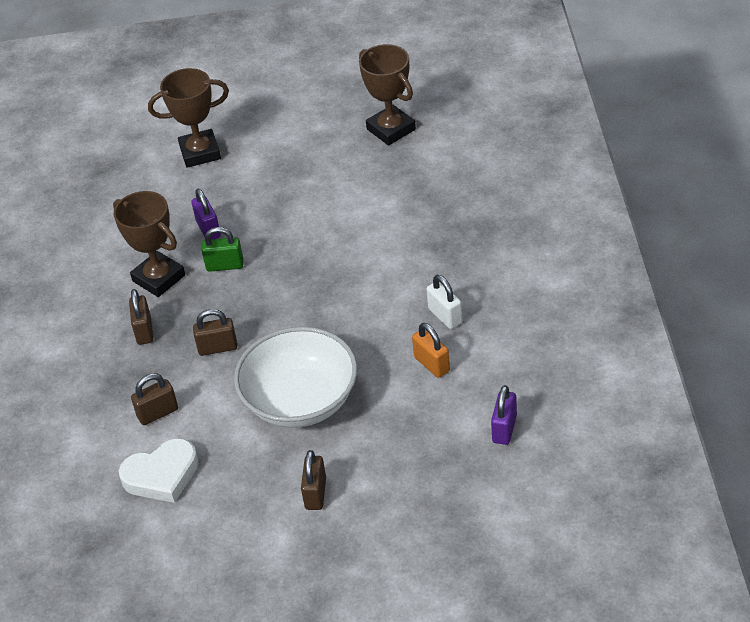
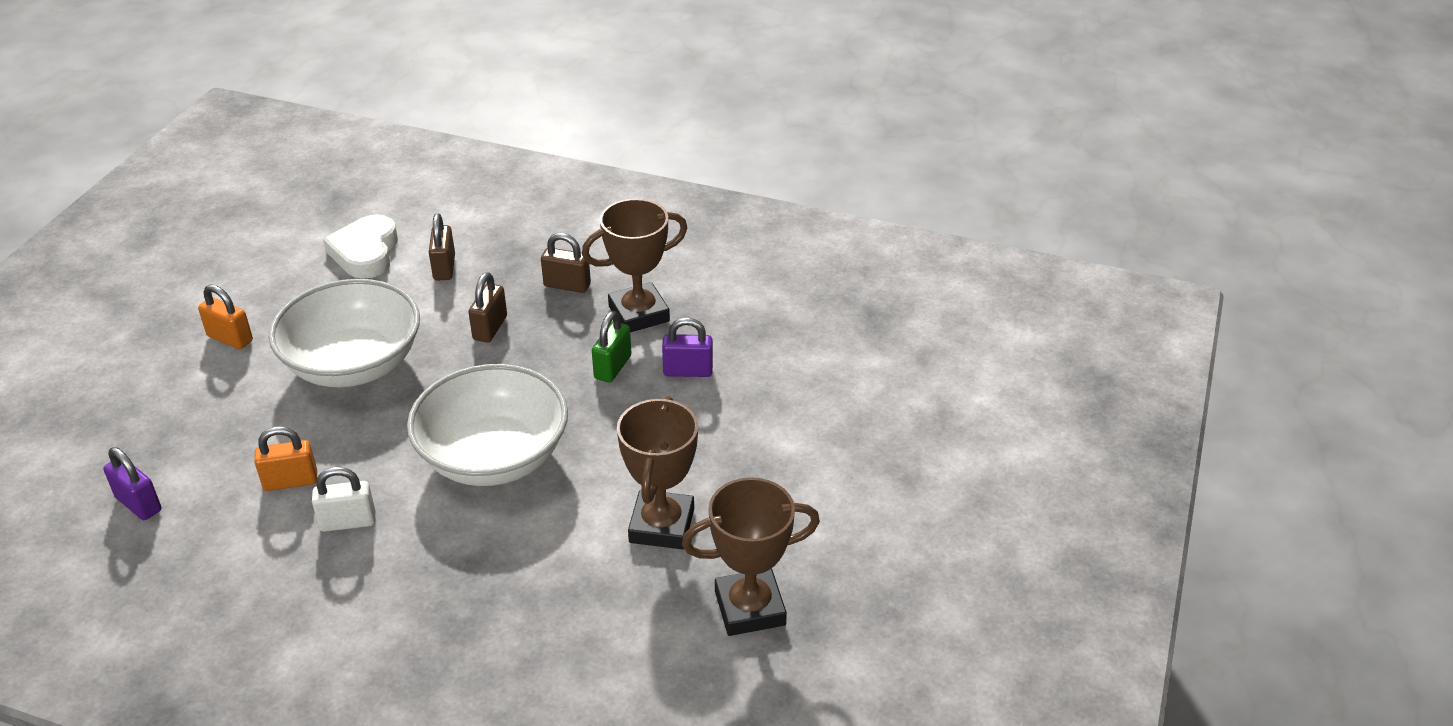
camera: 110 degrees right, 5 degrees down
(200, 152) = (844, 403): brown trophy -> brown trophy (662, 525)
(315, 493) = (230, 338): brown padlock -> orange padlock
(345, 280) = (494, 457): none -> white bowl

